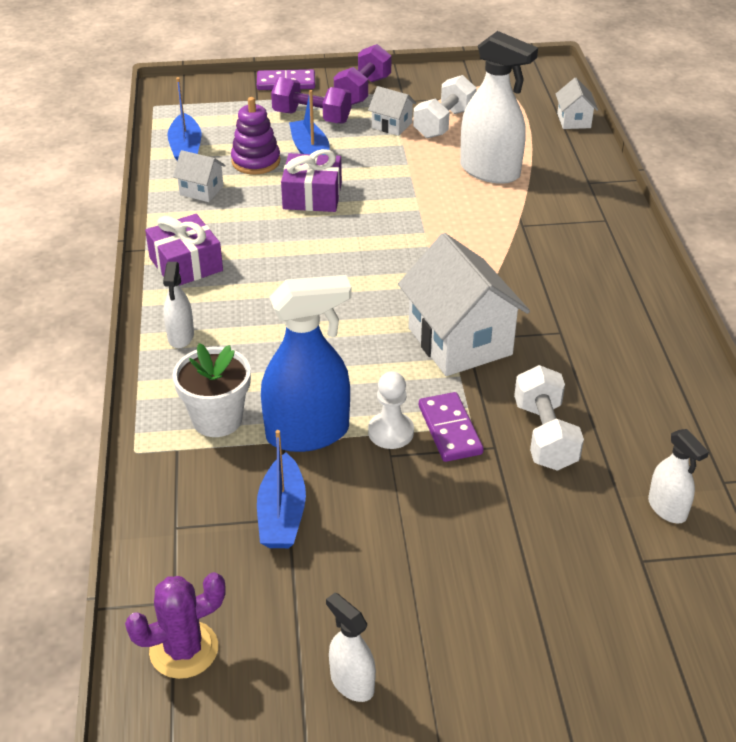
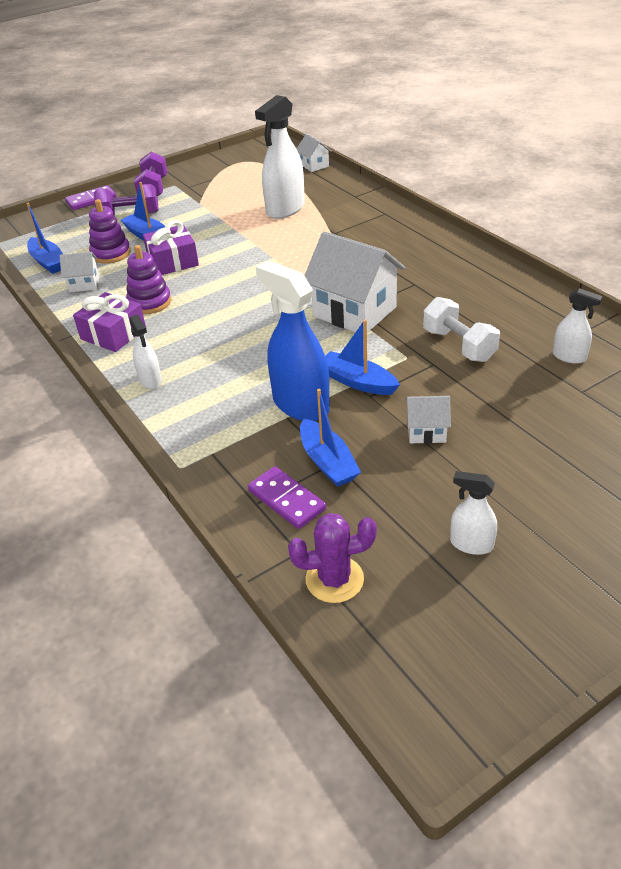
camera: 25 degrees left, 0 degrees up
(184, 649) = (334, 579): purple cactus -> purple cactus turned 45 degrees clockwise
(217, 419) = (226, 422): white flower pot -> none
(250, 240) = (149, 302): none -> purple stacking toy
(308, 433) = (300, 404): blue spray bottle -> blue spray bottle turned 90 degrees counterclockwise
(391, 432) = (357, 382): white pawn -> blue boat
(392, 125) = (193, 203): white house -> white house (426, 431)
(444, 123) = (228, 191): white dumbbell -> none
(450, 430) = (395, 365): purple domino -> purple domino (286, 500)
(490, 171) = (285, 209): white spray bottle -> white spray bottle turned 120 degrees clockwise

